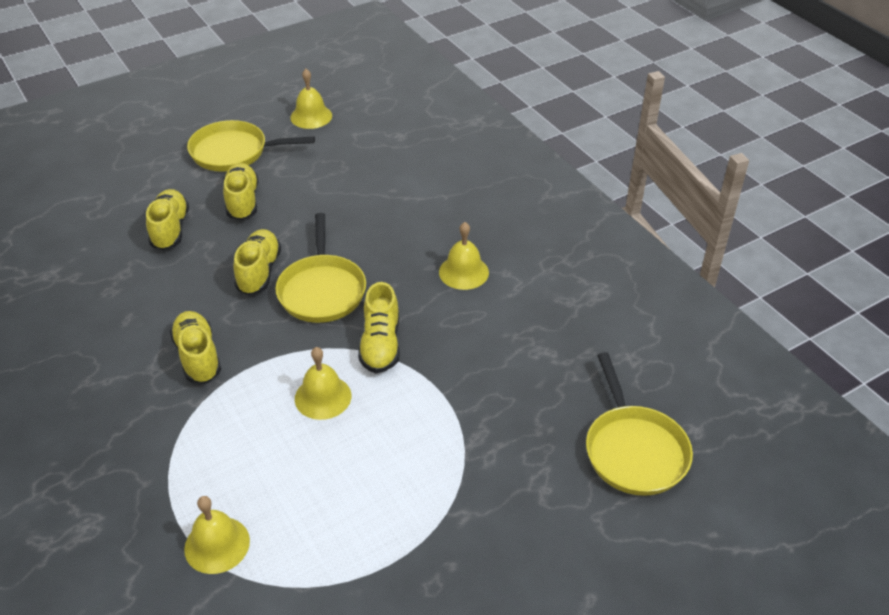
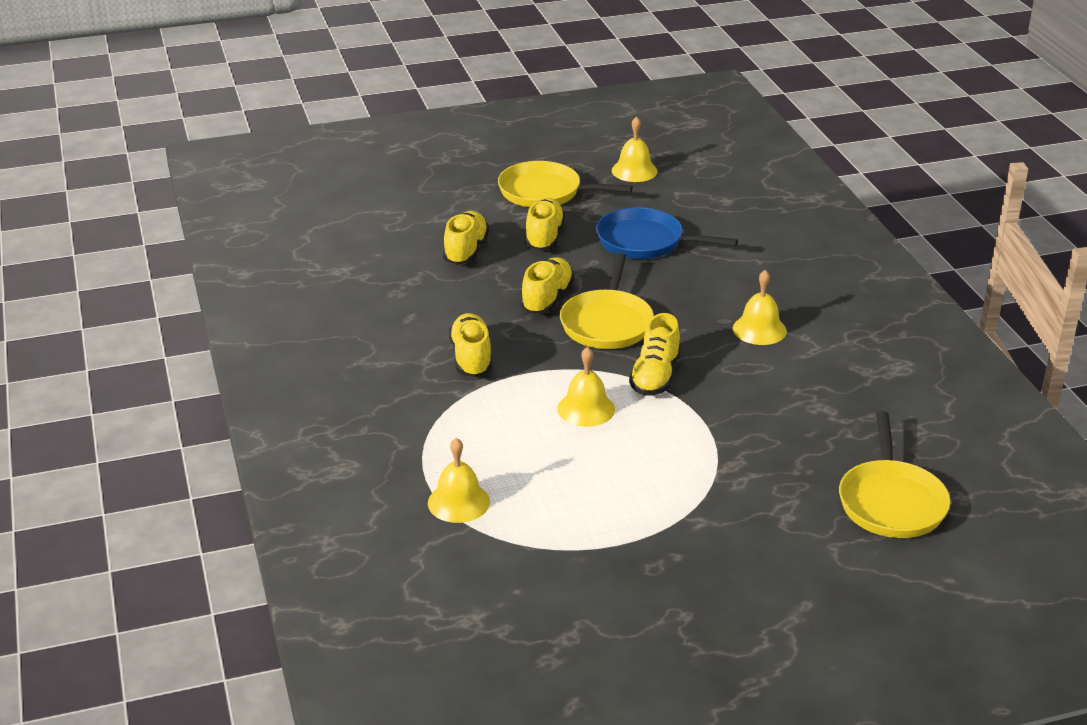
camera: 15 degrees right, 10 degrees down
(337, 192) = (645, 241): none -> blue pan

